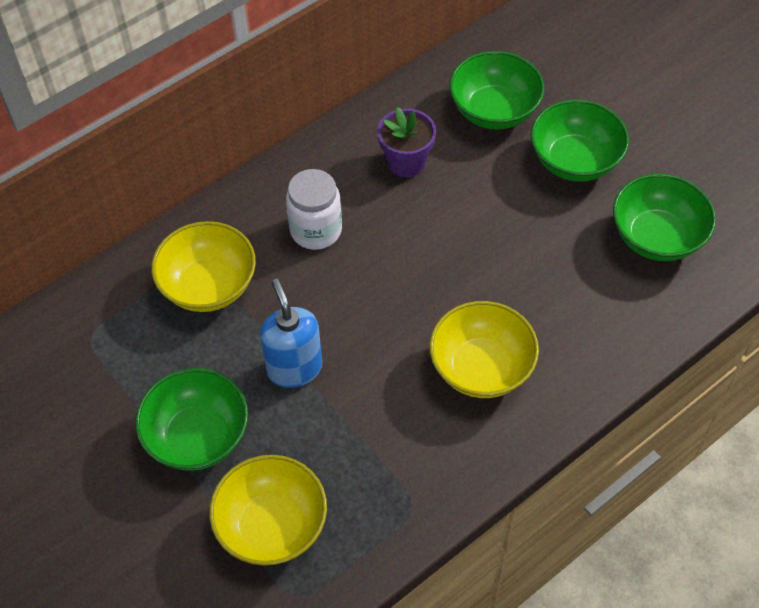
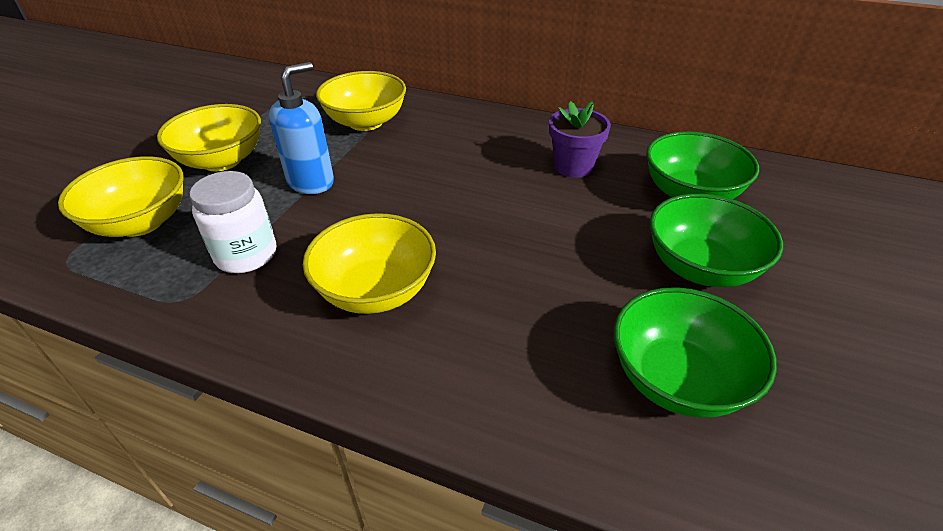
camera: 60 degrees right, 15 degrees down
(197, 436) = (222, 161): green bowl -> yellow bowl
(316, 230) = (458, 148): white jar -> white jar (246, 255)

